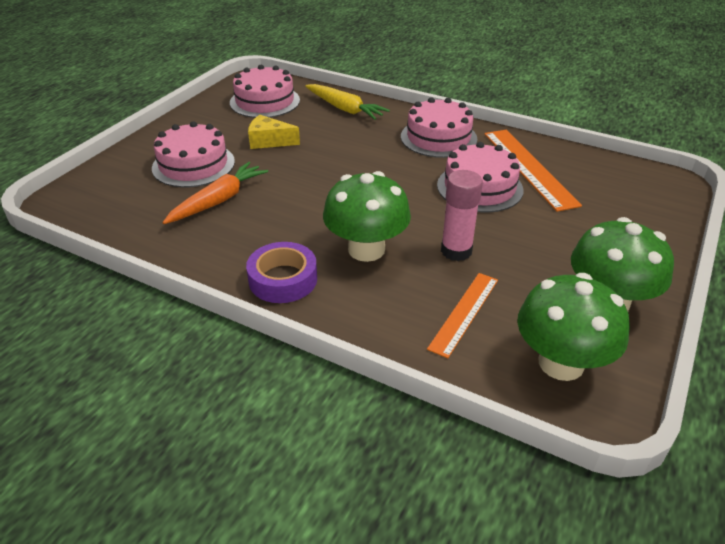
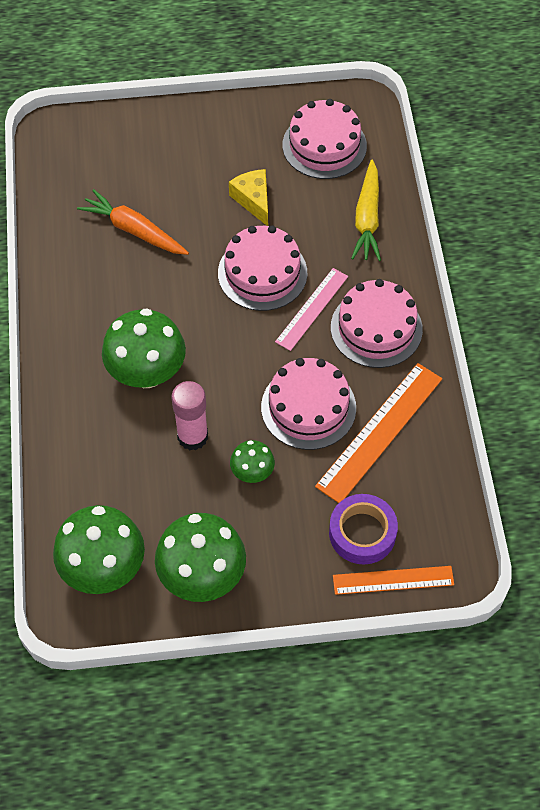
camera: 55 degrees right, 20 degrees up
(193, 165) = (170, 174): pink cake -> pink cake (262, 273)
(218, 200) = (134, 230): orange carrot -> orange carrot turned 150 degrees counterclockwise
(283, 279) = (70, 341): purple tape -> purple tape (362, 533)
(393, 154) = (311, 309): none -> pink ruler
(464, 313) = (116, 480): orange ruler -> orange ruler (393, 580)
(519, 235) = (252, 472): none -> green mushroom

